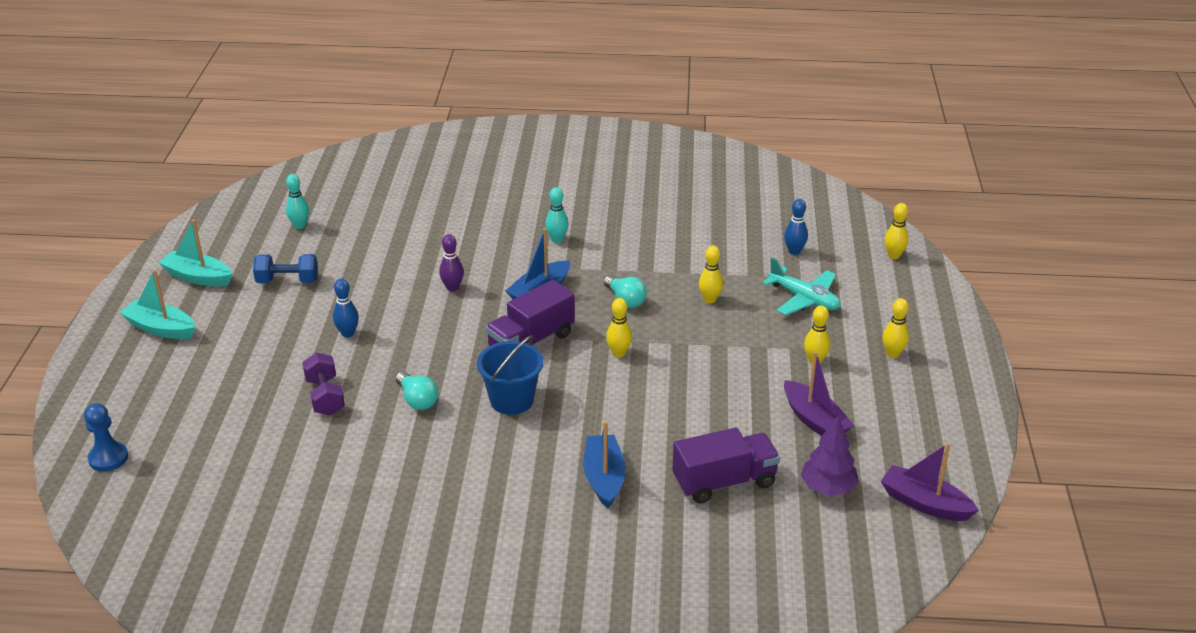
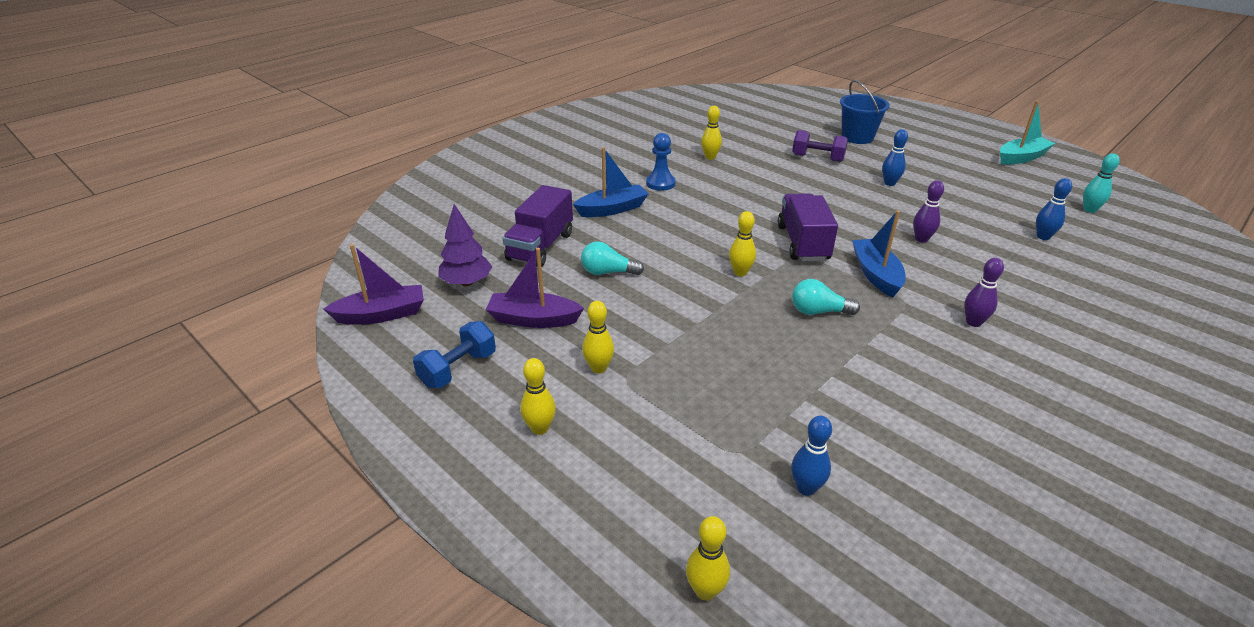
camera: 130 degrees right, 0 degrees up
(108, 458) = (825, 101): blue pawn -> blue pawn (660, 183)
(161, 328) = (955, 135): turquoise boat -> none
(287, 281) = (990, 183): blue dumbbell -> blue dumbbell (458, 369)
(381, 237) = (1043, 237): none -> blue bowling pin
(417, 400) = (778, 181): turquoise light bulb -> turquoise light bulb (608, 272)
(512, 400) = (736, 210): blue bucket -> blue bucket (857, 137)
(557, 239) = (973, 322): turquoise bowling pin -> purple bowling pin
(604, 478) = (612, 209): blue boat -> blue boat turned 60 degrees counterclockwise
(709, 299) = (768, 361): yellow bowling pin -> yellow bowling pin (710, 157)
(804, 299) = (700, 428): turquoise plane -> none

